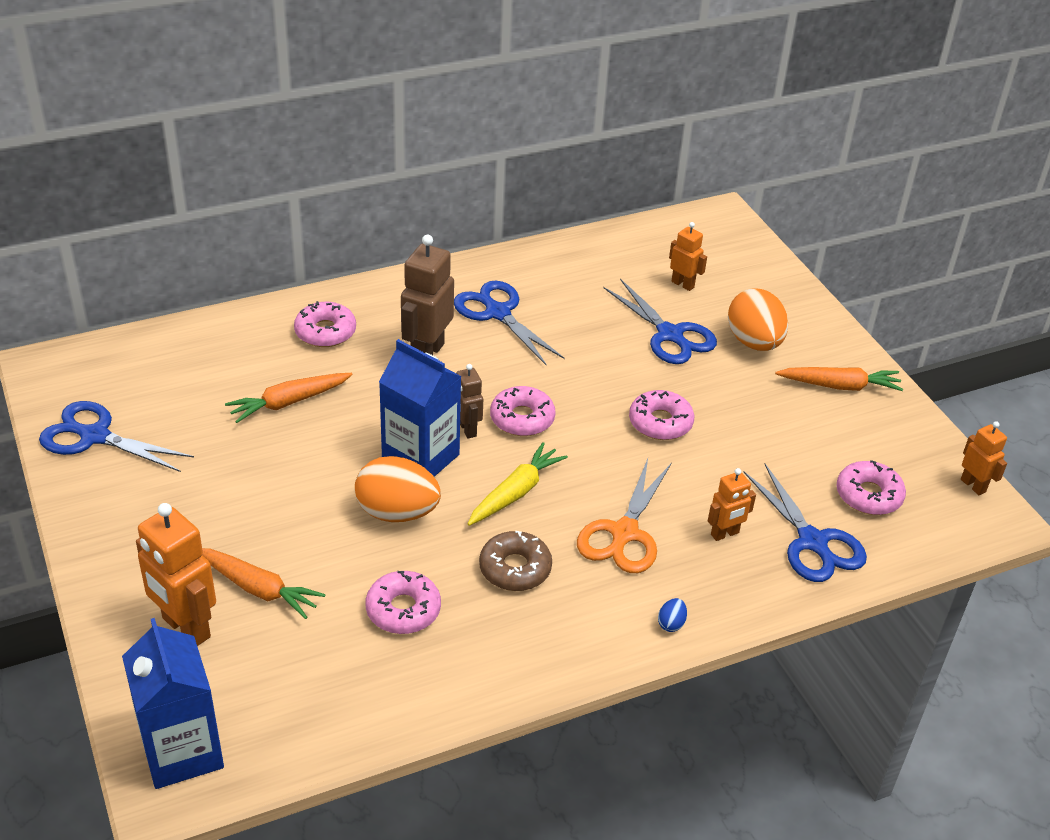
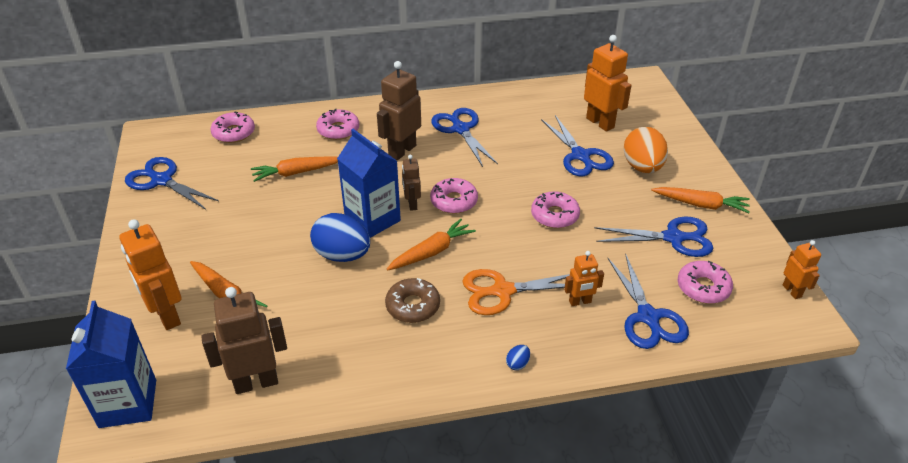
camera: 15 degrees right, 0 degrees up
(345, 698) = (256, 382): none -> brown robot
(397, 512) = (342, 255): orange egg -> blue egg
(403, 610) = (321, 324): pink donut -> pink donut (234, 133)
(516, 492) = (432, 252): yellow carrot -> orange carrot
(624, 533) = (502, 291): orange scissors -> orange scissors turned 45 degrees clockwise
(683, 284) = (600, 123): orange robot -> orange robot, size x1.78
(817, 434) = (673, 238): none -> blue scissors

